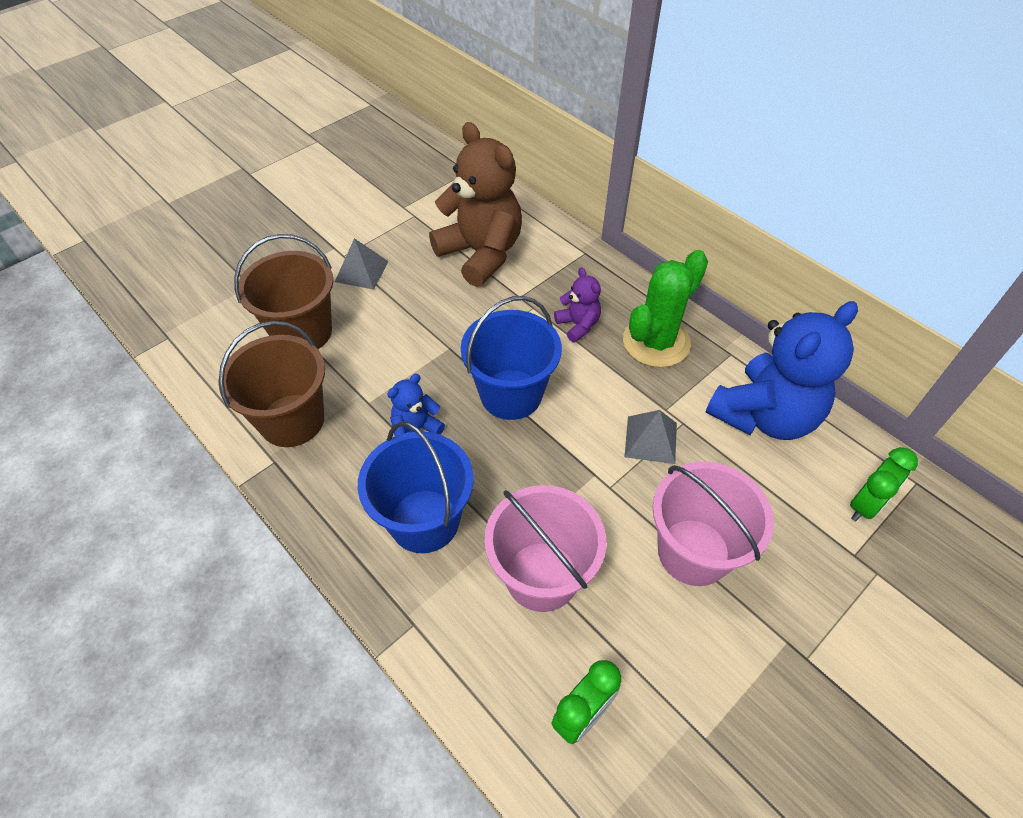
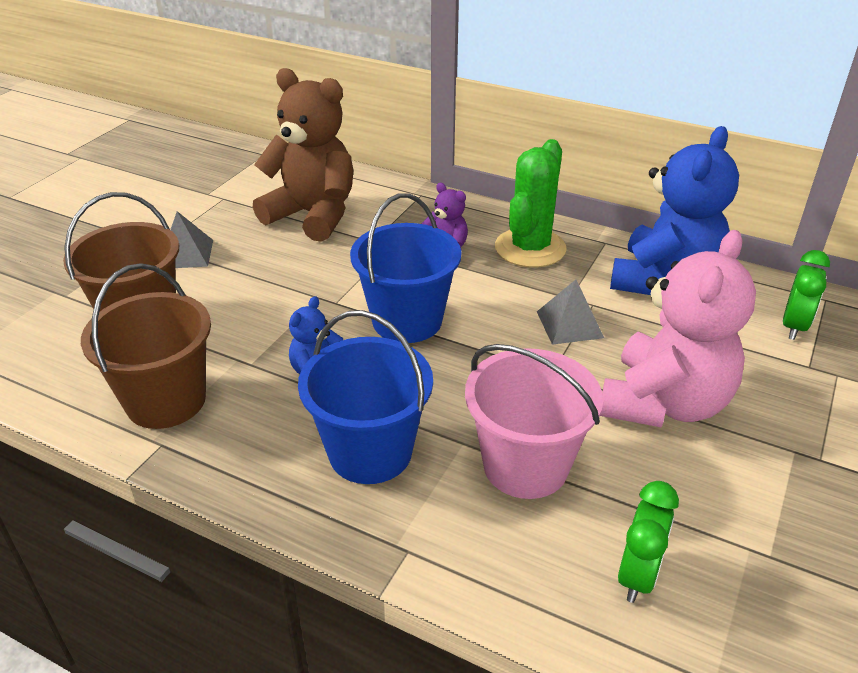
camera: 20 degrees left, 15 degrees down
(693, 552) = (664, 403): pink bucket -> pink teddy bear

